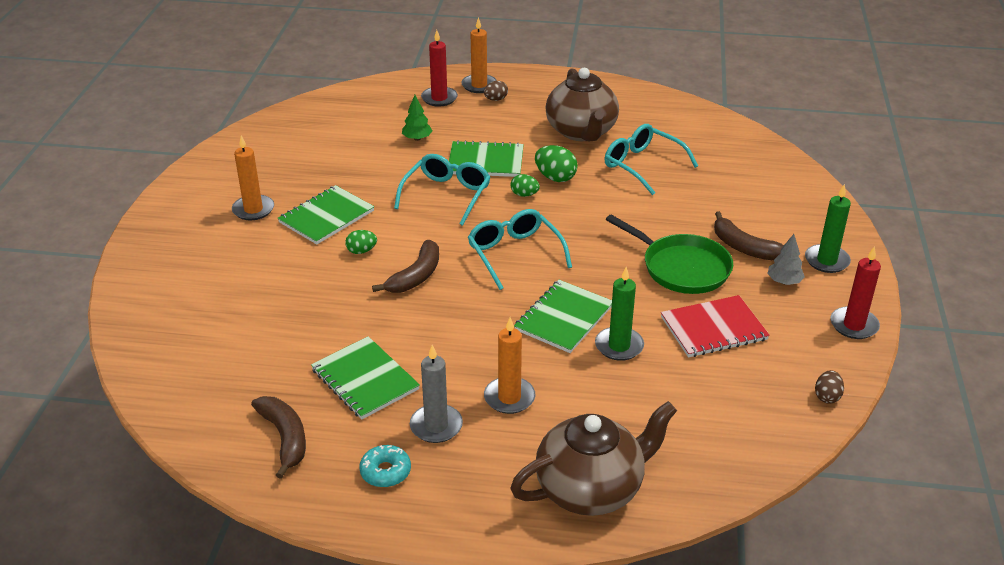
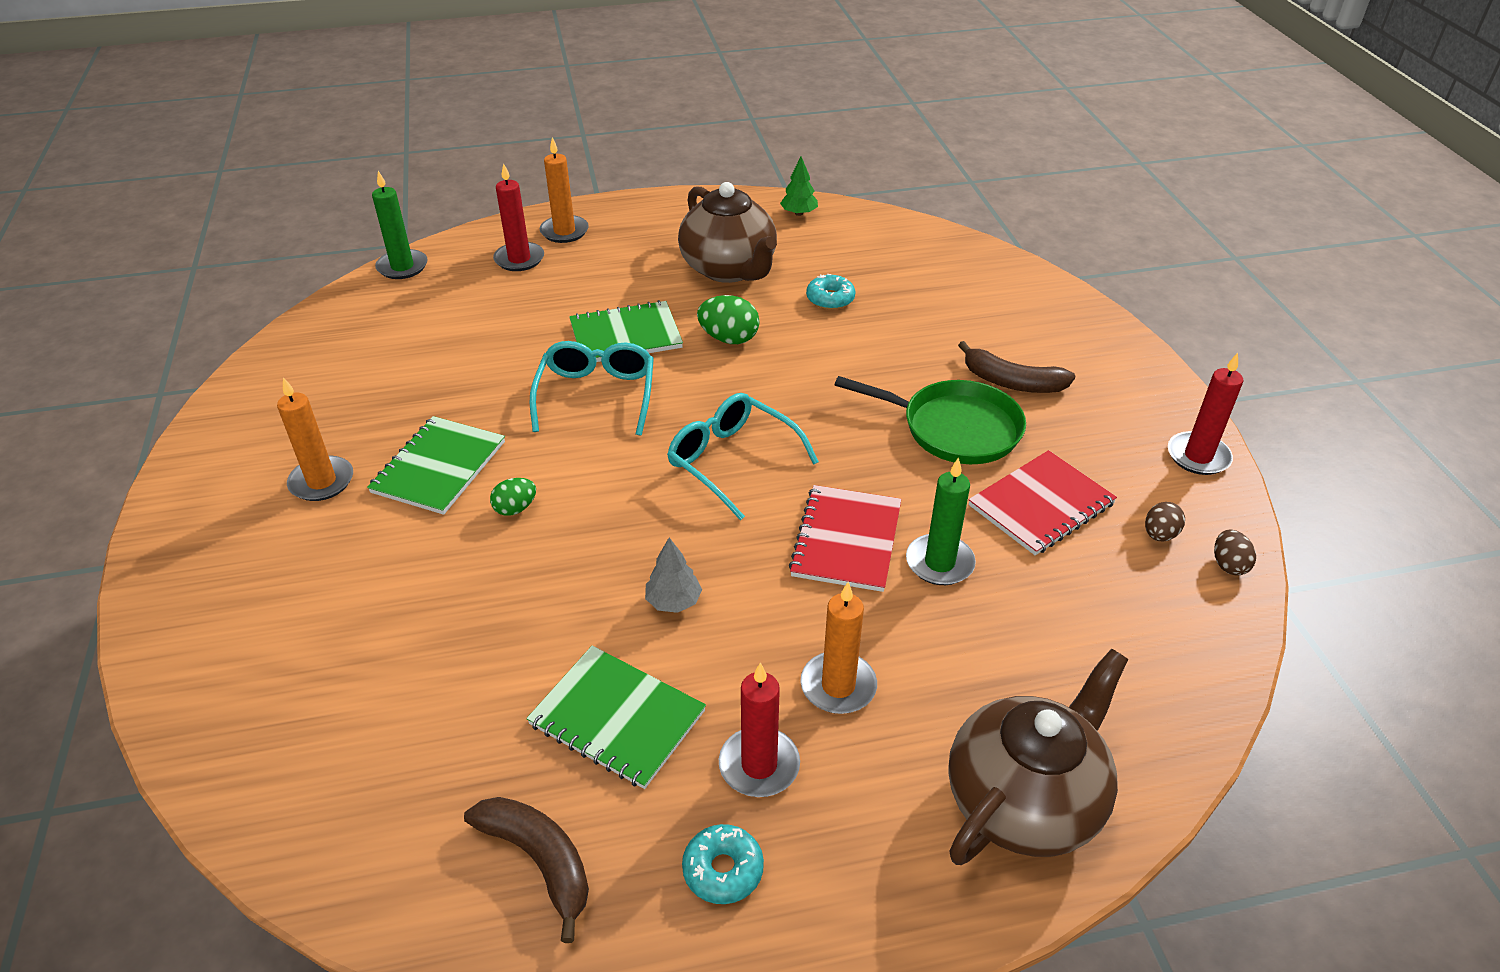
camera: 20 degrees left, 5 degrees up
(416, 276) = (612, 528): brown banana -> none
(417, 138) = (516, 322): green tree -> green tree (799, 213)
(436, 426) = (759, 765): grey candle -> red candle
(495, 99) = (596, 246): brown egg -> brown egg (1159, 535)
(524, 194) = (701, 371): green egg -> none
(564, 318) = (846, 540): green notebook -> red notebook
(643, 166) = (830, 299): turquoise glasses -> turquoise donut
(784, 281) = (1085, 417): grey tree -> grey tree (673, 601)
(826, 261) = (1116, 377): green candle -> green candle (402, 267)

